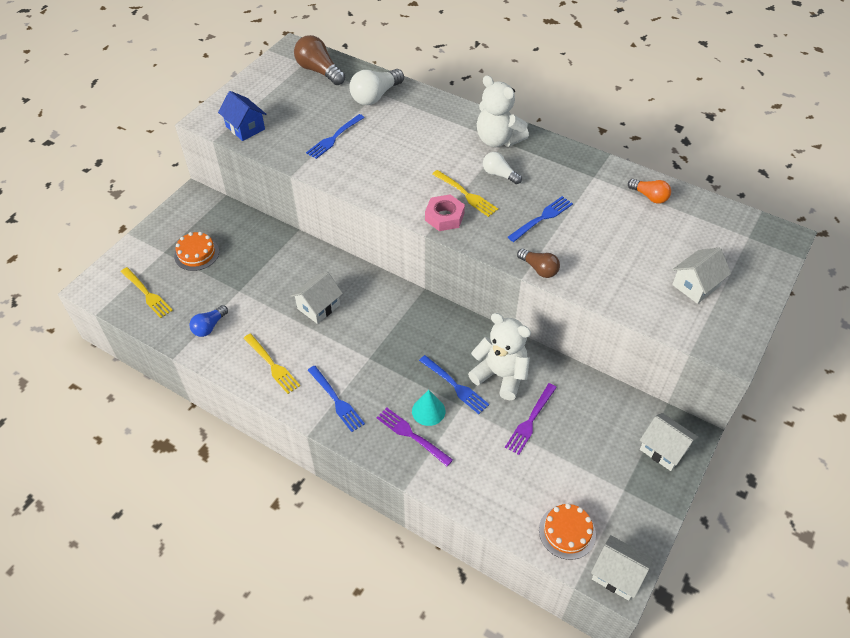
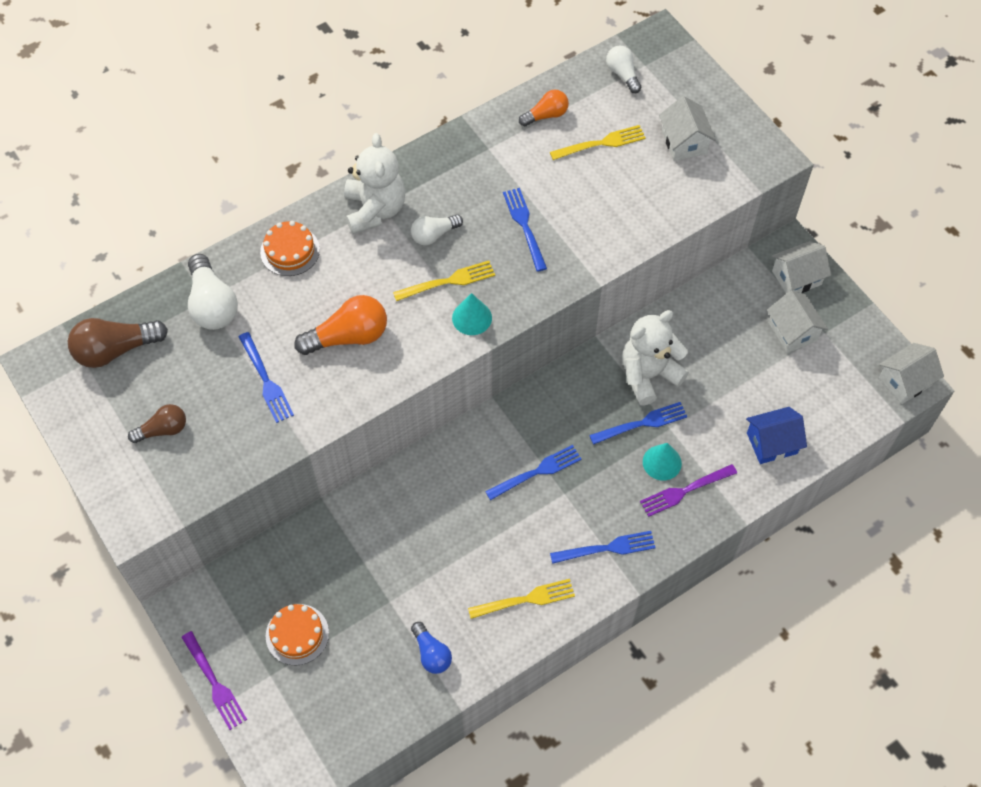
camera: 65 degrees left, 10 degrees up
(147, 294) = (336, 715): yellow fork -> yellow fork (601, 143)
(245, 128) = (181, 478): blue house -> blue house (771, 443)
(318, 307) = (462, 519): white house -> white house (792, 331)
(377, 335) = (536, 472): none -> blue fork
(390, 162) = (348, 336): none -> orange light bulb
(444, 217) = (472, 318): pink nut -> turquoise cone
(498, 140) = (375, 210): white teddy bear -> white teddy bear turned 75 degrees counterclockwise
(530, 420) = (715, 373): purple fork -> purple fork (214, 683)
(539, 269) = (596, 263): brown light bulb -> brown light bulb (163, 430)
(567, 532) = (848, 401): orange cake -> orange cake (290, 251)
(727, 227) = (623, 74): none -> white light bulb

